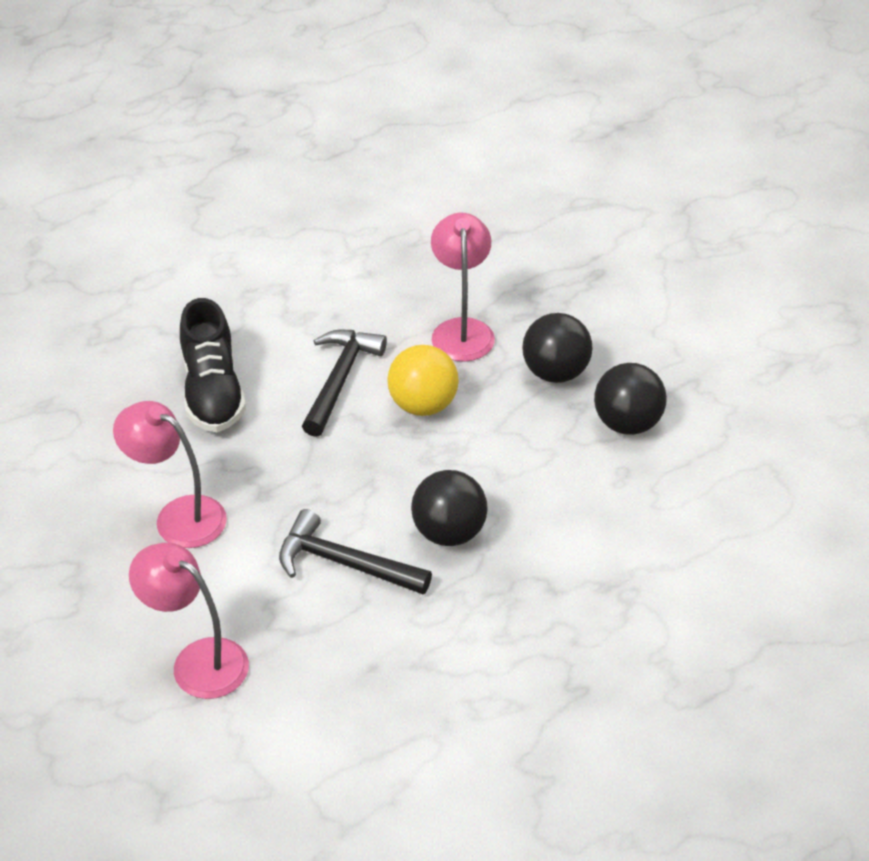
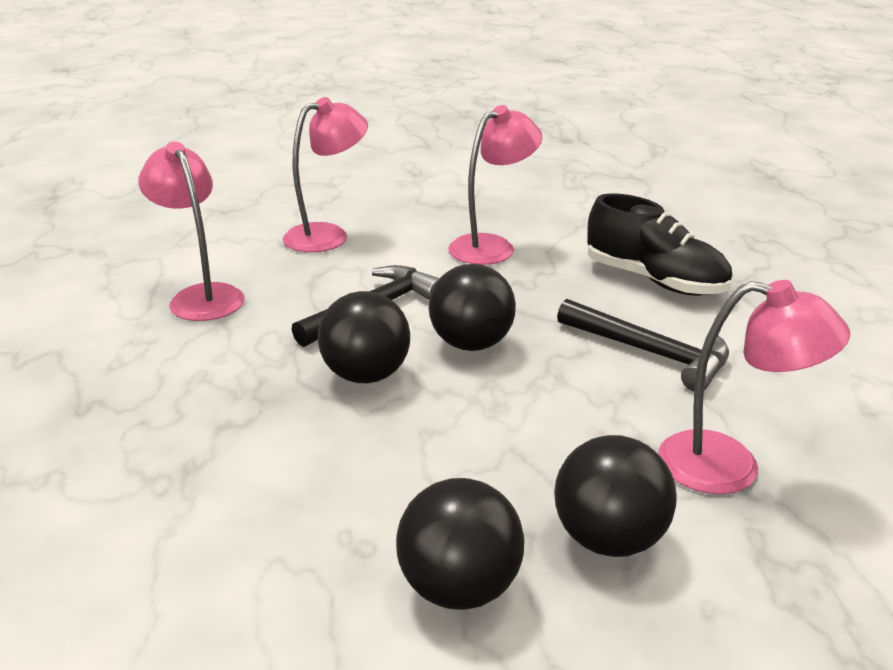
camera: 110 degrees right, 15 degrees down
(213, 391) = (654, 280): black shoe -> black shoe turned 150 degrees counterclockwise
(373, 483) = (471, 344): none -> black ball
(375, 705) = (201, 296): none -> pink lamp
(423, 405) = (583, 401): yellow ball -> none

